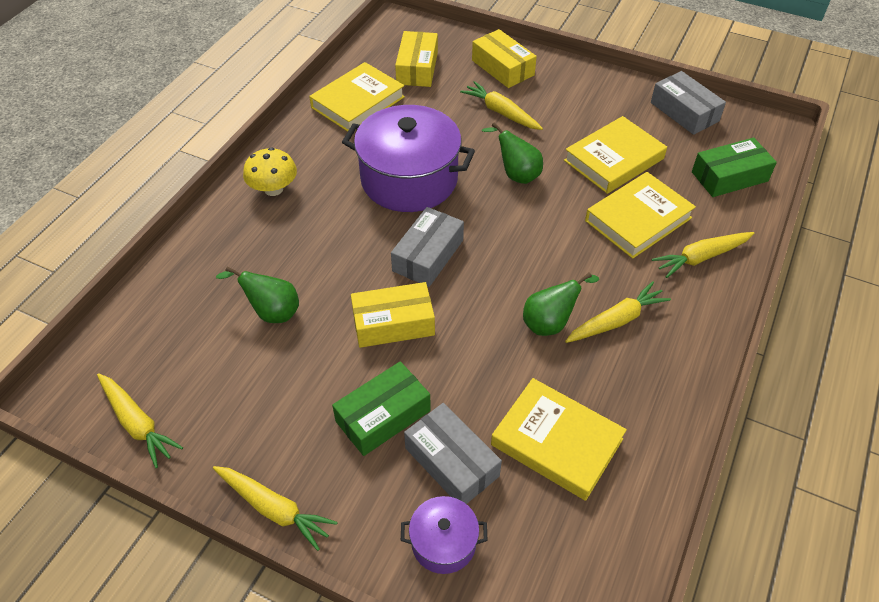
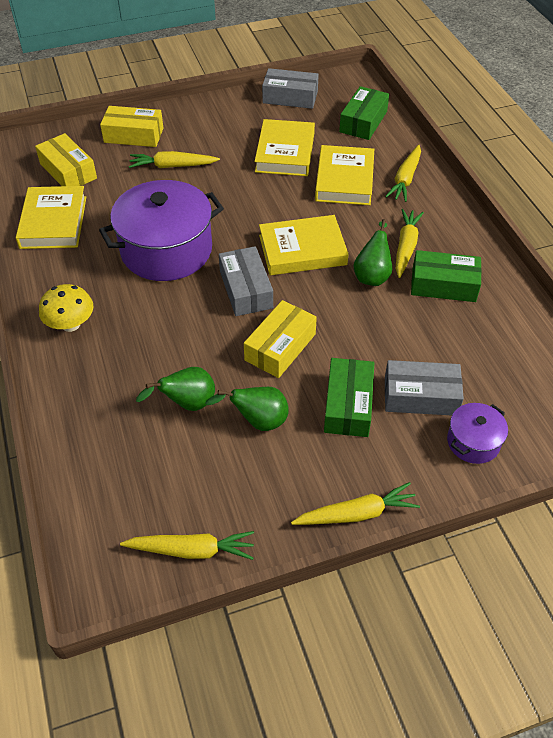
camera: 45 degrees left, 0 degrees up
(516, 174) = (236, 200): green pear -> green pear (258, 421)
(557, 442) = (459, 338): yellow book -> yellow book (302, 250)
(607, 382) = (443, 285): none -> green box

